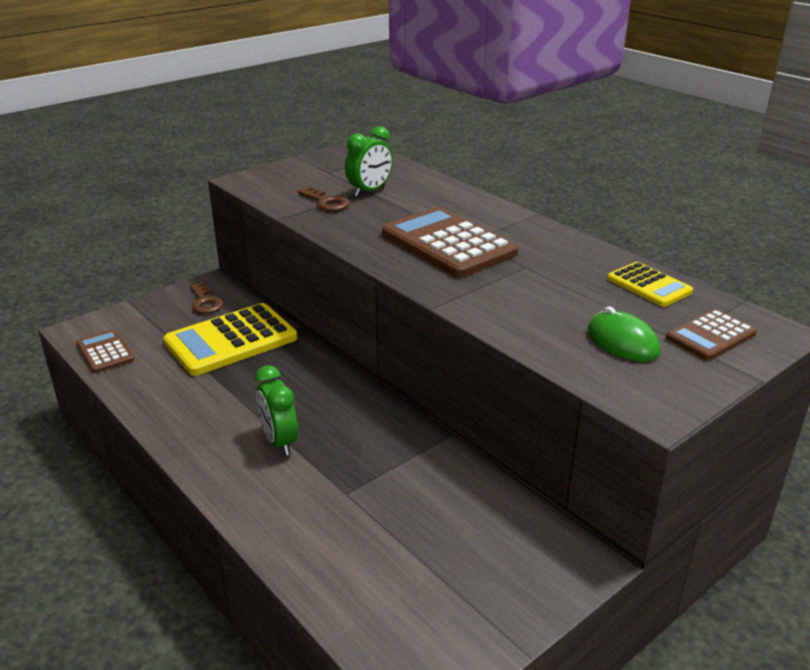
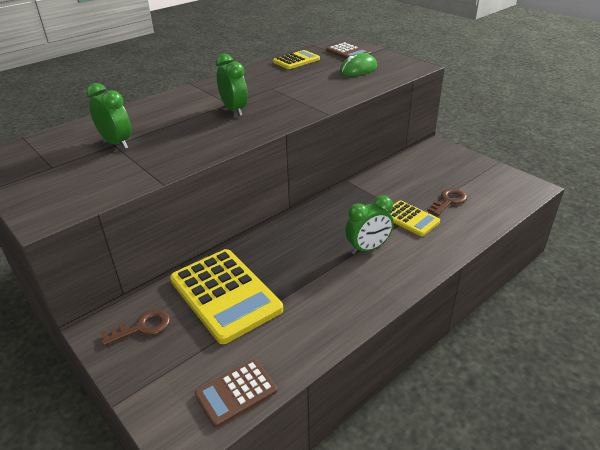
camera: 90 degrees left, 5 degrees up
(326, 202) = (134, 162): brown key -> brown key (449, 201)
(339, 489) = (410, 219): none -> yellow calculator
(448, 244) = (234, 110): brown calculator -> green clock

